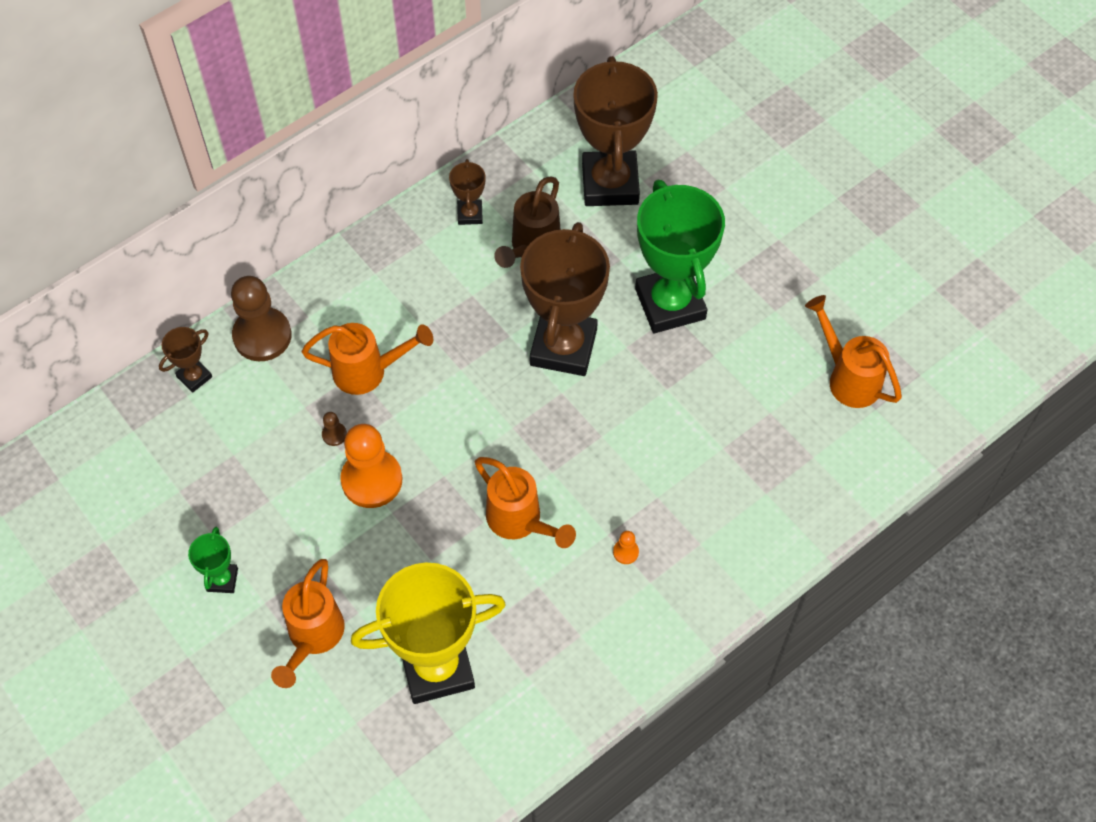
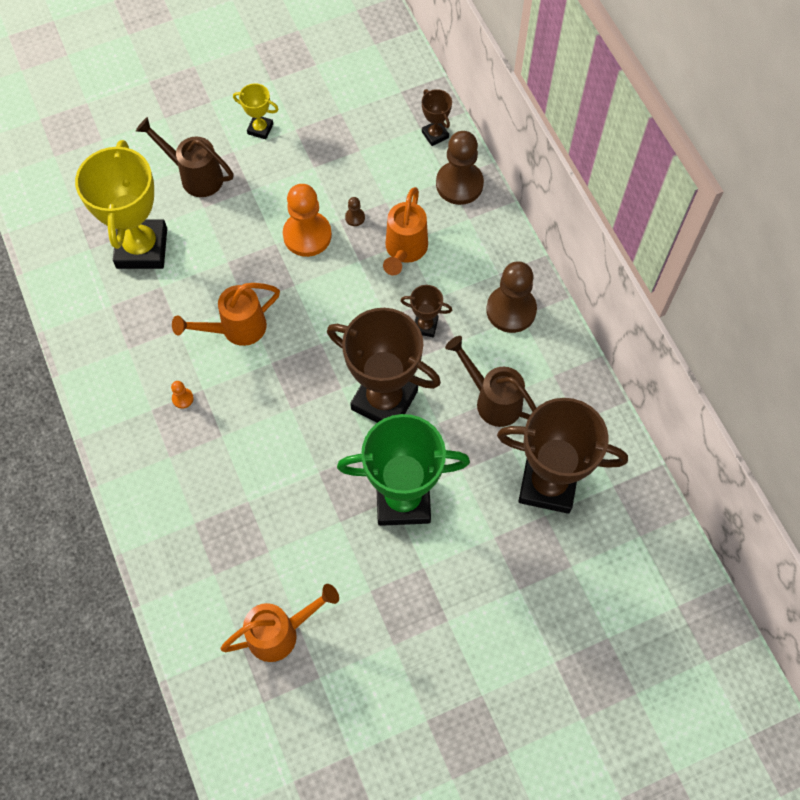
camera: 105 degrees right, 5 degrees up
(222, 579) = (260, 129): green trophy -> yellow trophy
(313, 638) = (195, 176): orange watering can -> brown watering can
(419, 252) = (511, 310): none -> brown pawn
(470, 214) = (541, 358): brown trophy -> brown trophy (425, 326)

